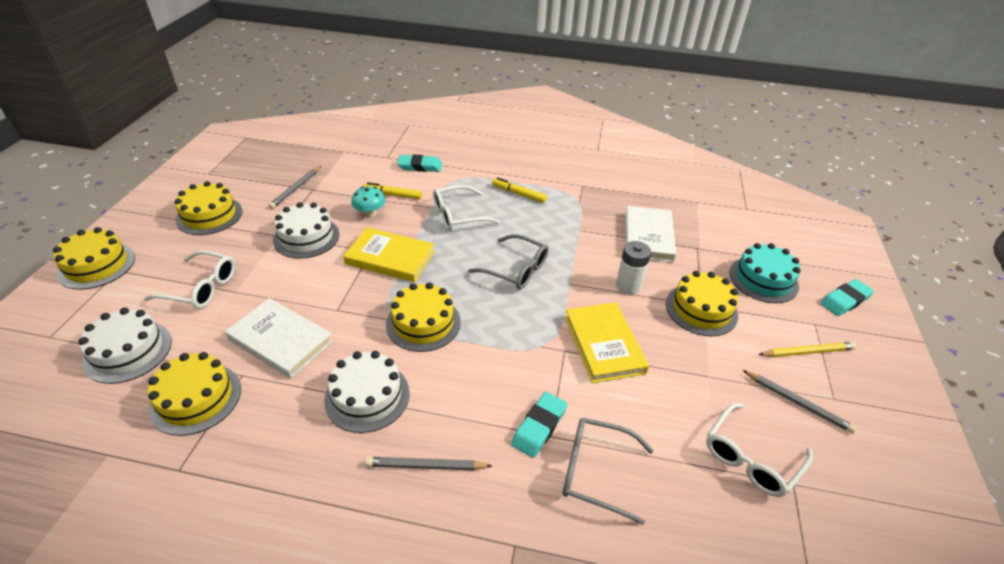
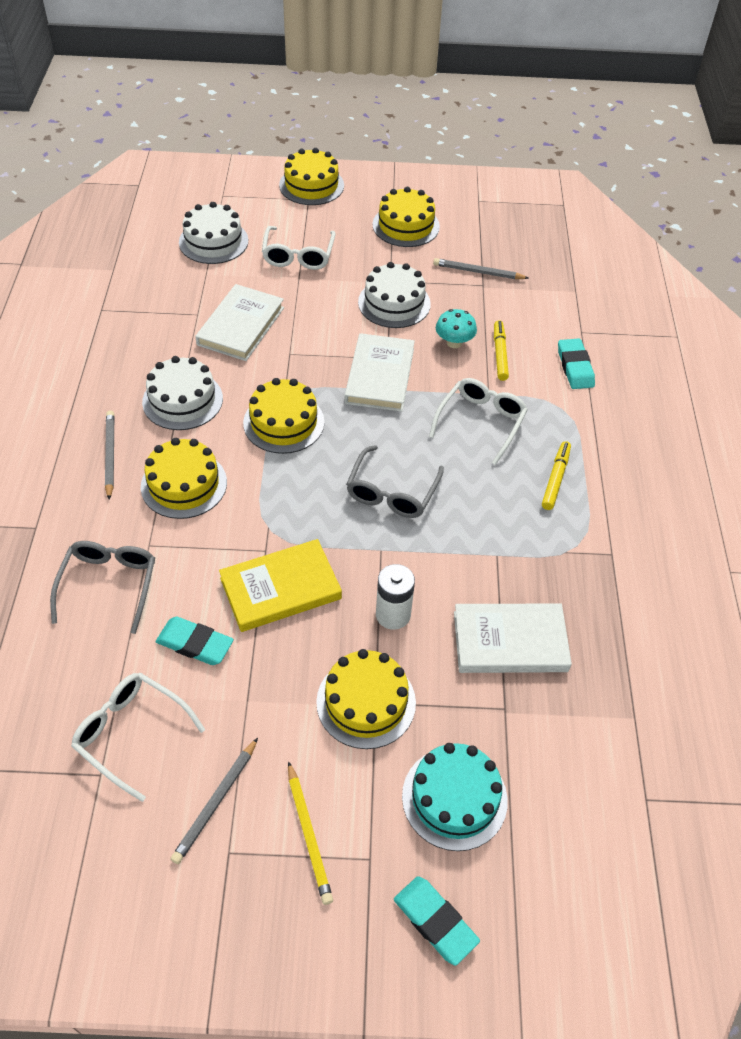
camera: 80 degrees right, 10 degrees up
(196, 398) = (169, 296): yellow cake -> yellow cake (184, 484)
(390, 258) = (380, 376): yellow book -> white book
(458, 215) = (481, 422): white glasses -> white glasses turned 60 degrees clockwise
(539, 427) = (158, 535): turquoise eraser -> turquoise eraser (195, 644)

